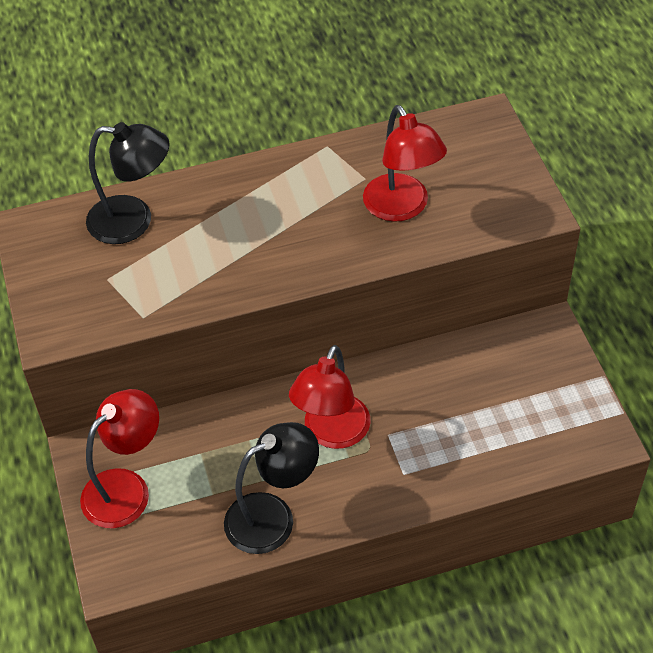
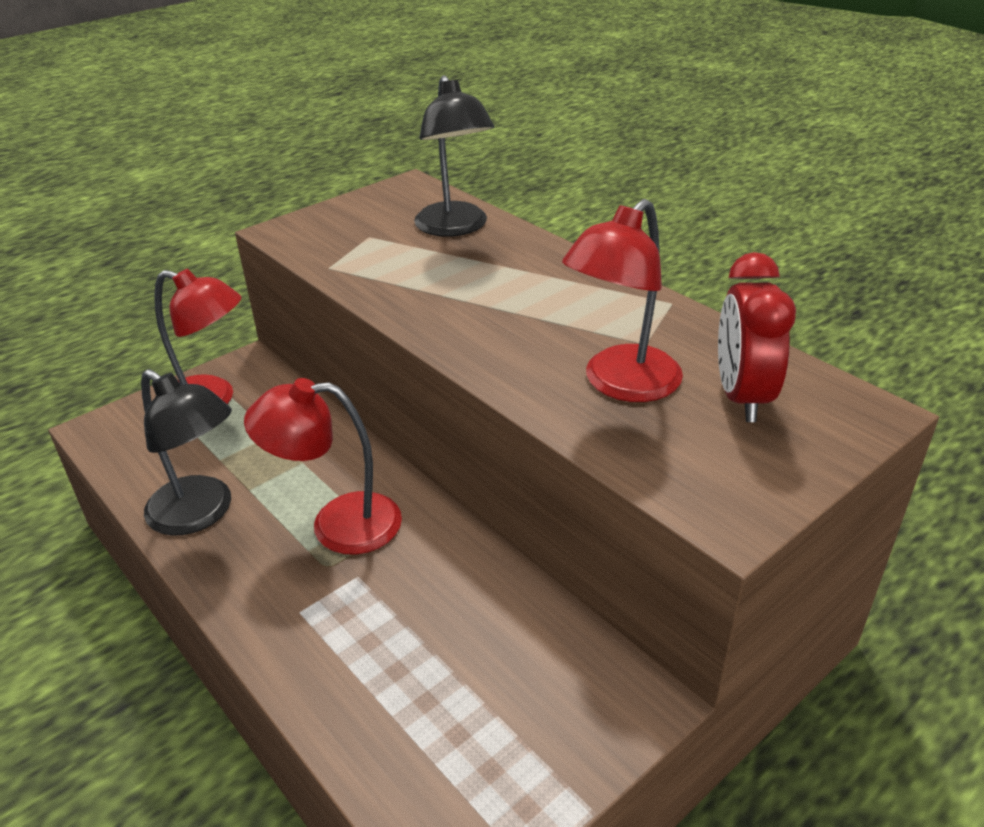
camera: 65 degrees right, 15 degrees down
(445, 161) = (741, 397): none -> red clock

